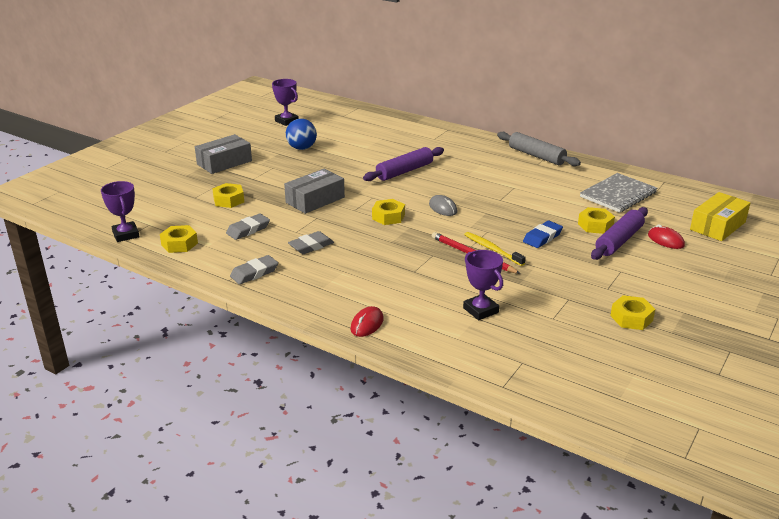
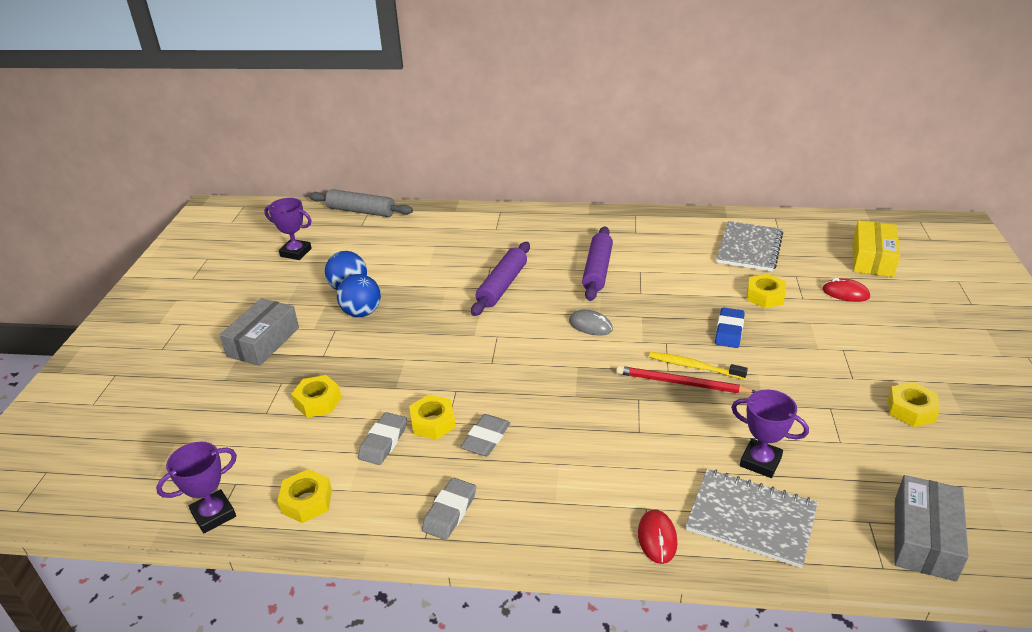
camera: 25 degrees left, 5 degrees up
(126, 235) = (213, 514): purple trophy -> purple trophy turned 75 degrees counterclockwise
(297, 163) = (361, 313): none -> blue ball
(315, 200) = (431, 363): grey box -> grey box (924, 538)
(388, 217) = (540, 359): yellow nut -> yellow nut (433, 422)
(439, 335) = (751, 519): none -> grey notebook
(536, 156) = (625, 221): grey rolling pin -> grey rolling pin (361, 211)
(619, 241) = (805, 309): purple rolling pin -> purple rolling pin (597, 270)

